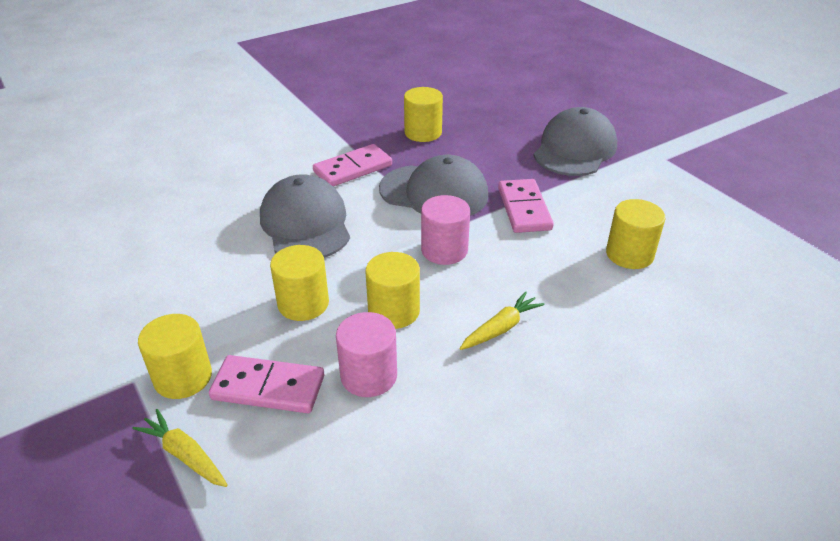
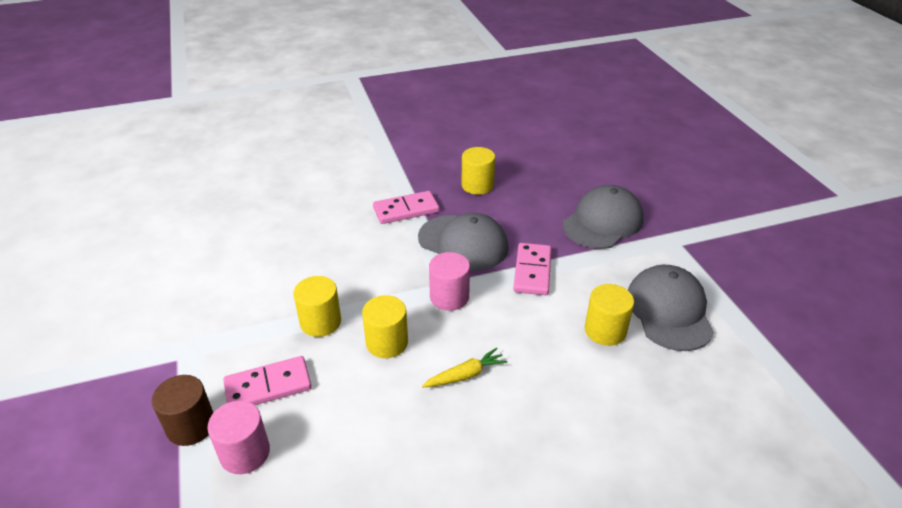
camera: 15 degrees right, 0 degrees up
(183, 377) = (211, 364): yellow cylinder -> none
(185, 455) = (191, 426): yellow carrot -> brown cylinder
(268, 388) = (268, 386): pink domino -> pink domino turned 45 degrees counterclockwise
(305, 224) = (349, 253): grey cap -> grey cap (669, 311)
(368, 375) = (345, 393): pink cylinder -> pink cylinder (245, 453)

